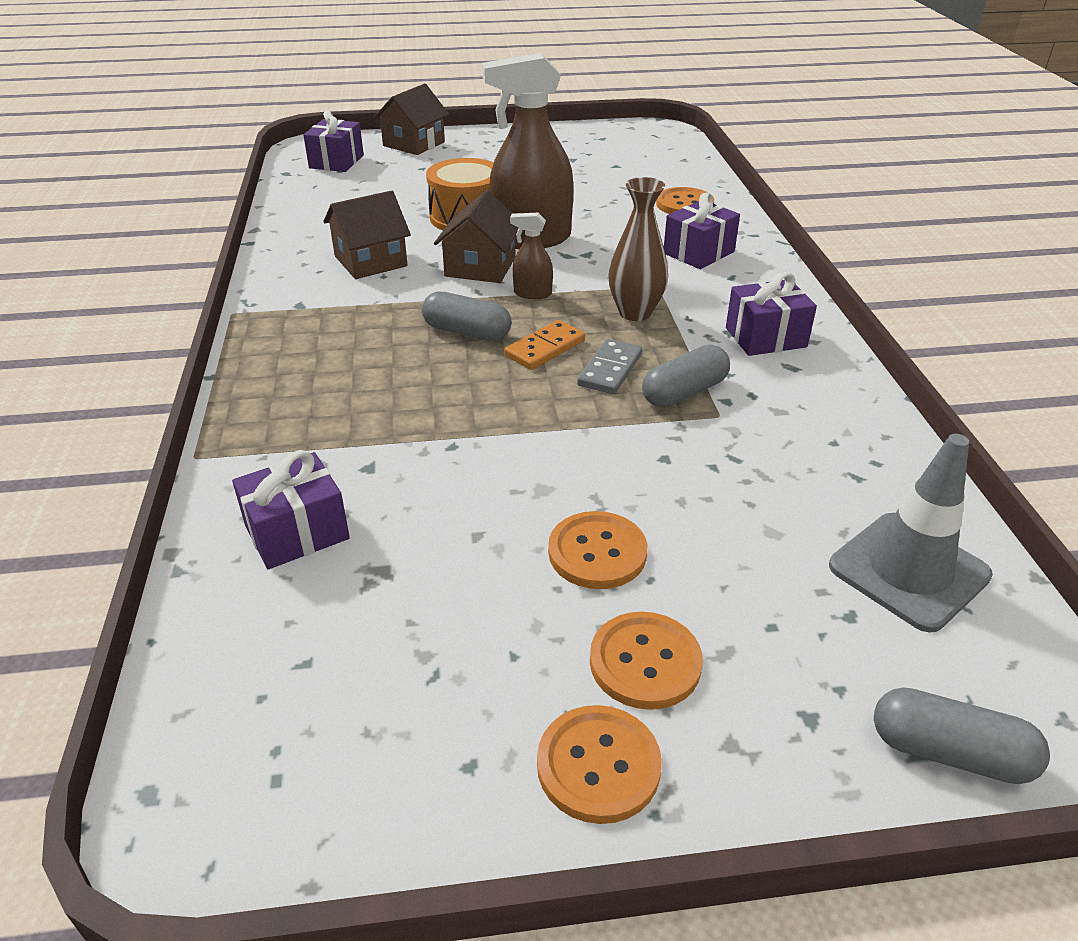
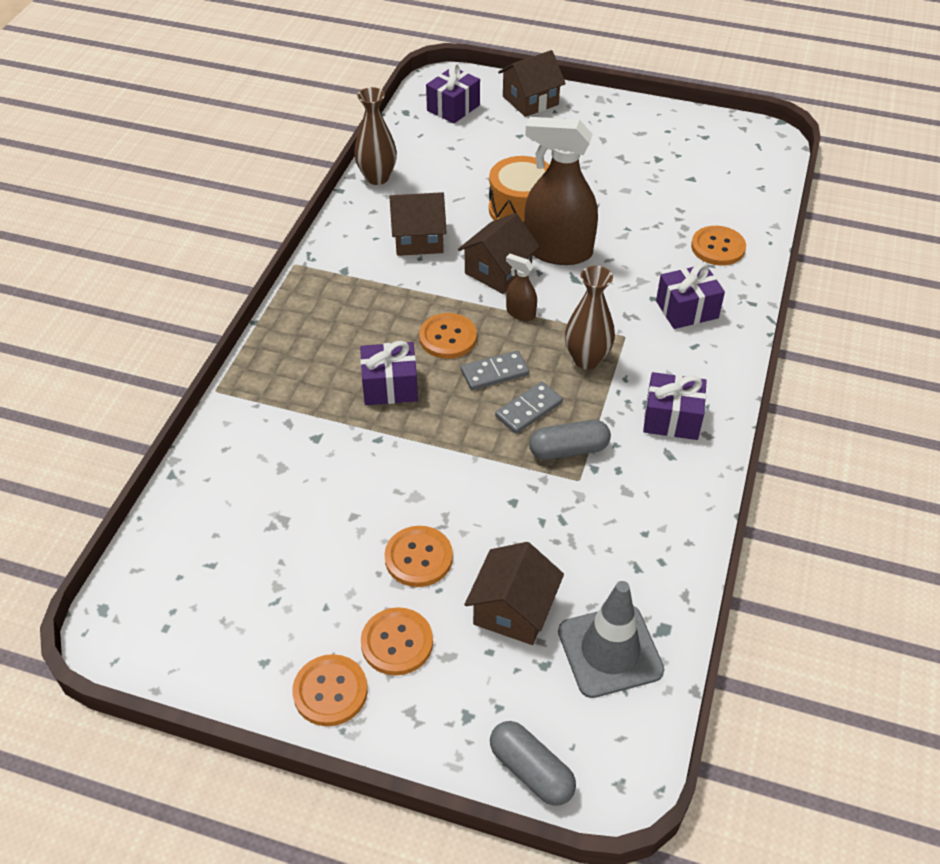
camera: 25 degrees right, 10 degrees up
(287, 225) = (377, 177): none -> brown vase
(297, 532) = (249, 472): purple gift -> purple gift (390, 386)
(467, 332) = (448, 337): grey capsule -> orange button
(545, 348) = (494, 372): orange domino -> grey domino
(760, 568) = (513, 610): none -> brown house

